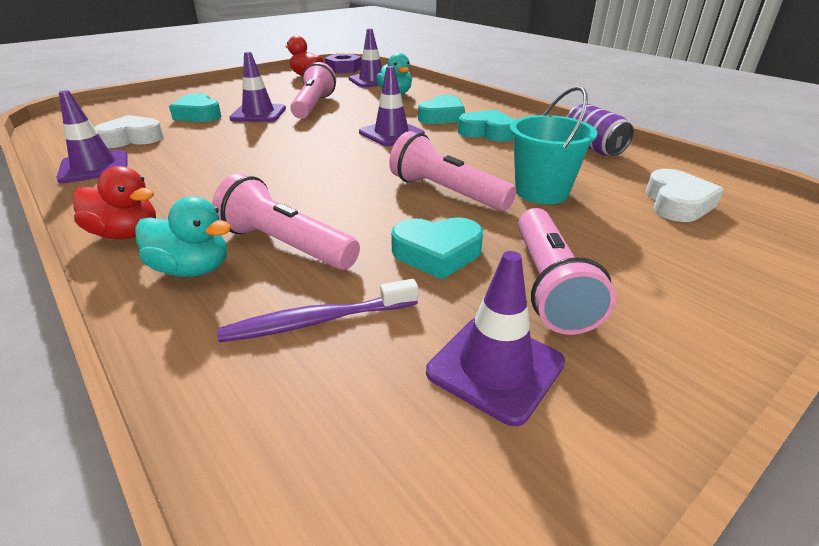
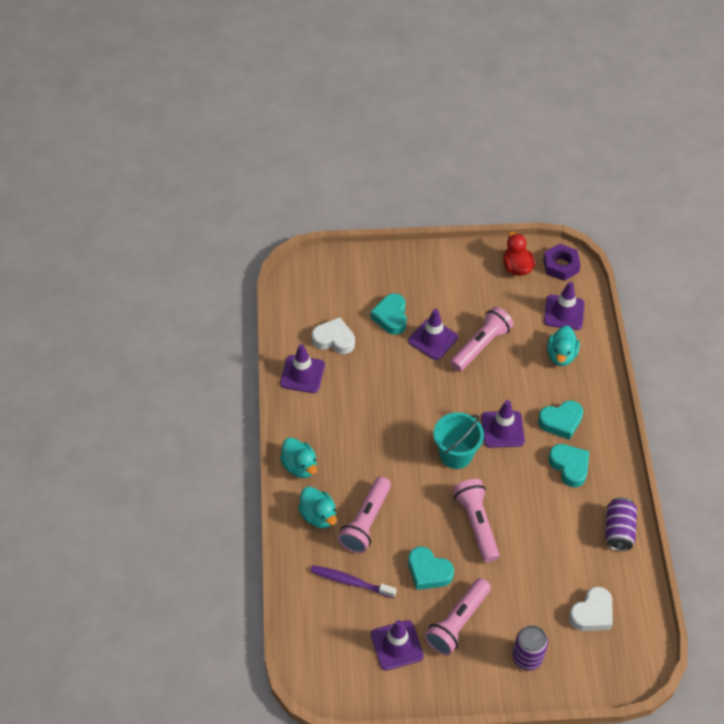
camera: 35 degrees right, 20 degrees up
(126, 234) = (300, 466): red duck -> turquoise duck
(286, 245) = (366, 522): pink flashlight -> pink flashlight turned 135 degrees counterclockwise
(541, 192) = (529, 556): turquoise bucket -> turquoise bucket (456, 454)
(691, 274) = (527, 657): none -> purple can

